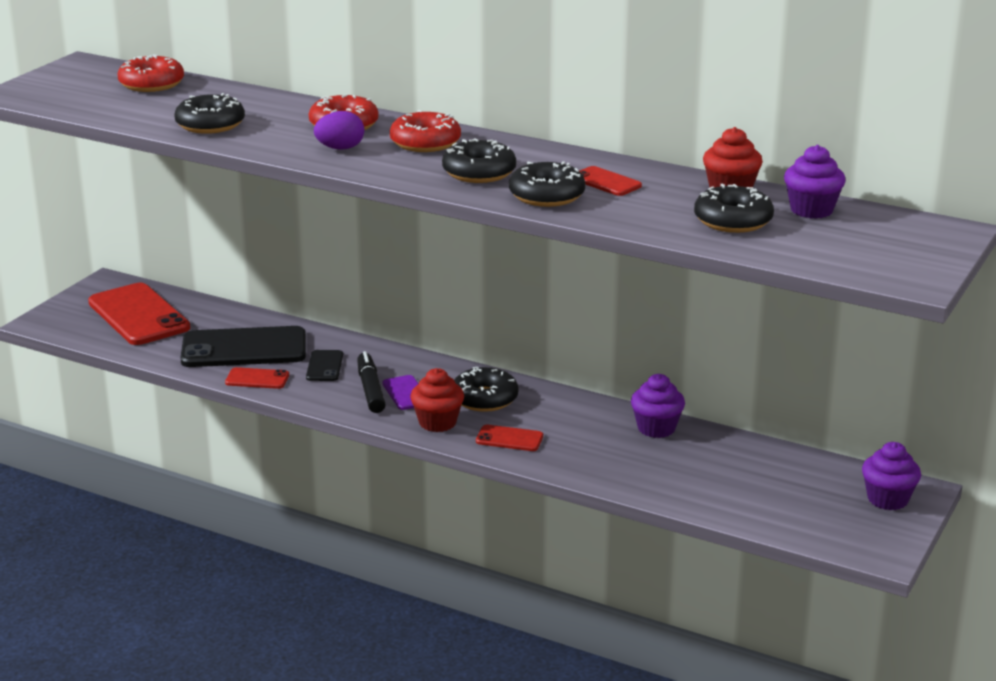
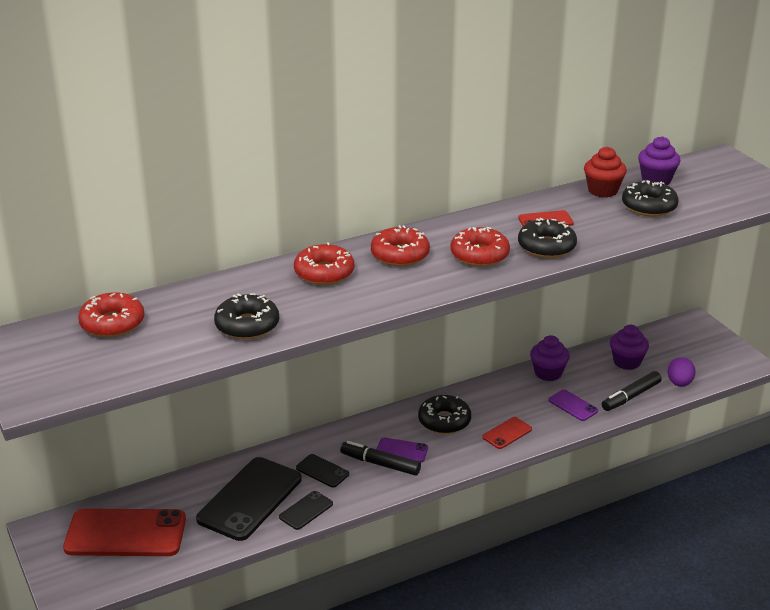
camera: 55 degrees left, 5 degrees up
(257, 379) = (306, 510): red phone -> black phone
(340, 148) = (370, 289): purple egg -> purple egg (679, 383)
(437, 422) = (456, 453): red cupcake -> none
(479, 172) = (479, 255): black donut -> red donut
(614, 461) = (573, 405): none -> purple phone
(683, 492) = (631, 397): none -> black marker
(888, 499) = (696, 335): purple cupcake -> purple cupcake (627, 362)

